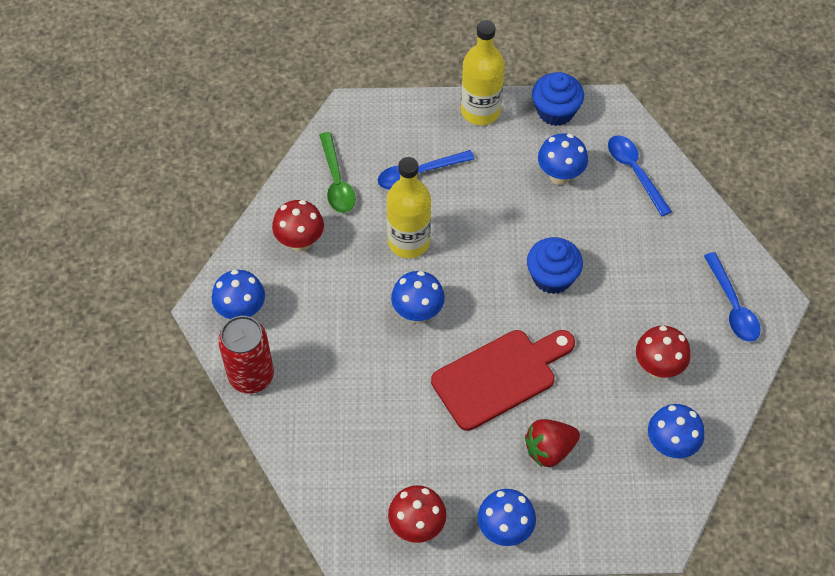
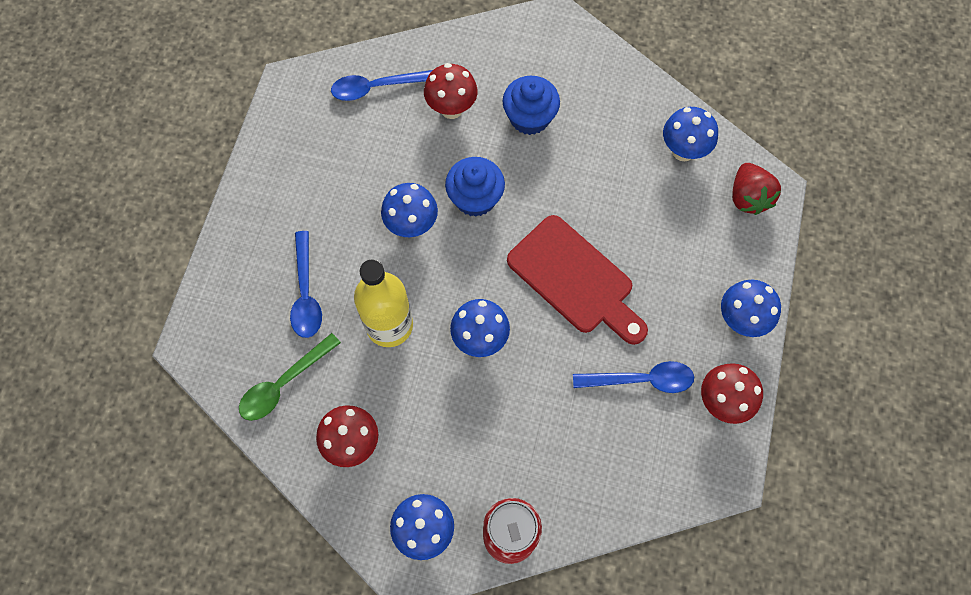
camera: 75 degrees left, 10 degrees up
(336, 181) = (284, 383): green spoon -> green spoon turned 135 degrees clockwise
(480, 111) = (246, 208): yellow bottle -> none
(499, 376) = (575, 279): red cutting board -> red cutting board turned 150 degrees clockwise
(549, 449) = (665, 256): red strawberry -> red strawberry (748, 197)
(555, 111) = (275, 137): blue cupcake -> blue cupcake (529, 117)
(560, 176) = (357, 156): blue mushroom -> blue mushroom (412, 225)
(658, 367) = (600, 136): red mushroom -> red mushroom (451, 109)
(732, 306) = (552, 54): blue spoon -> blue spoon (641, 380)

